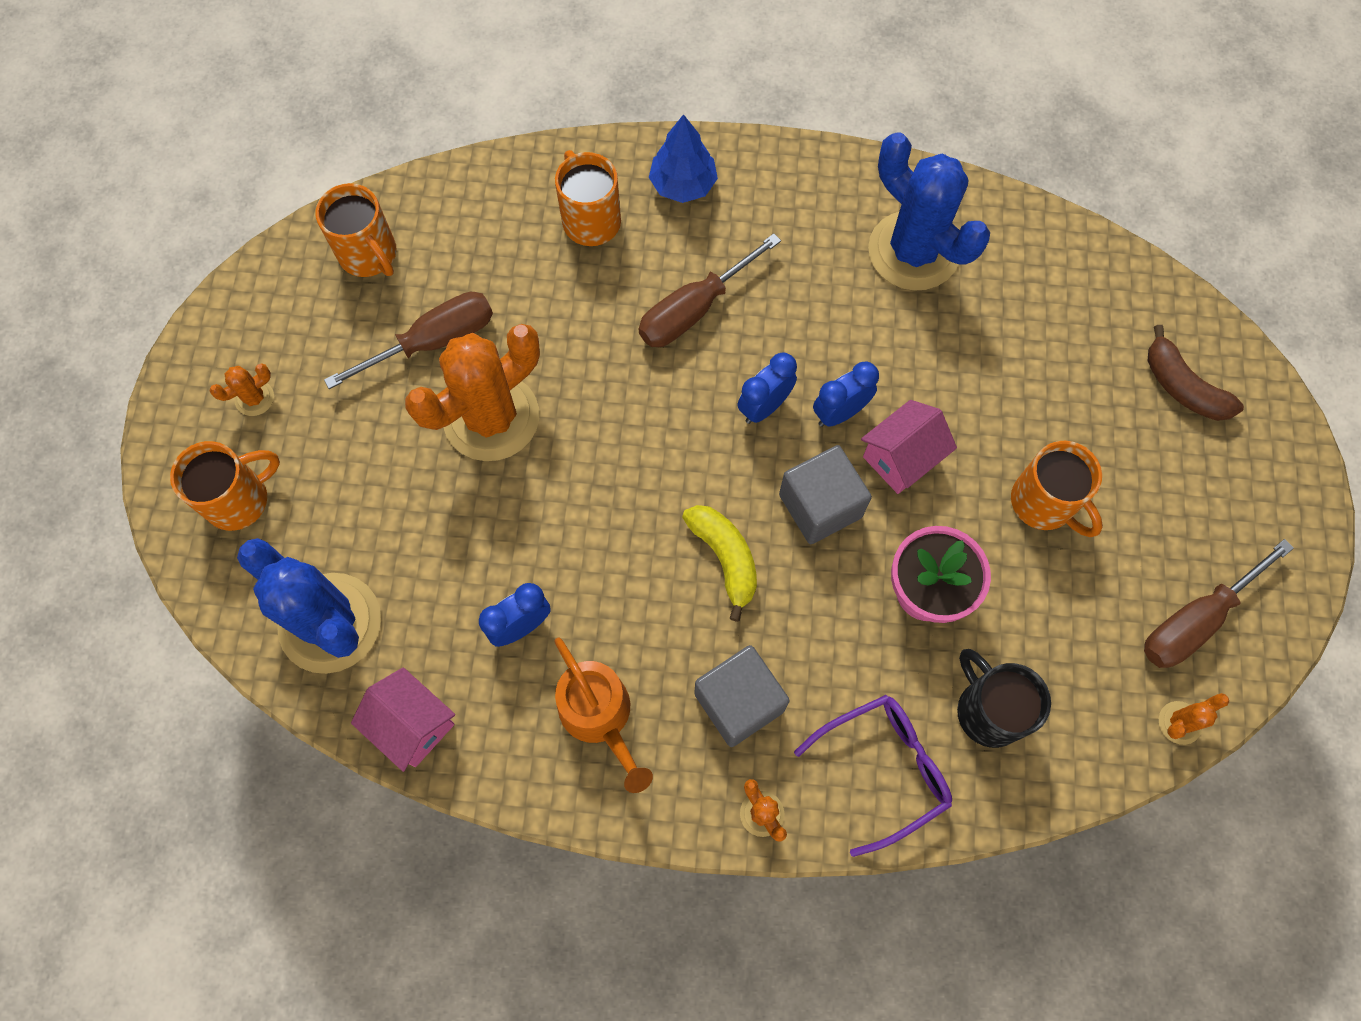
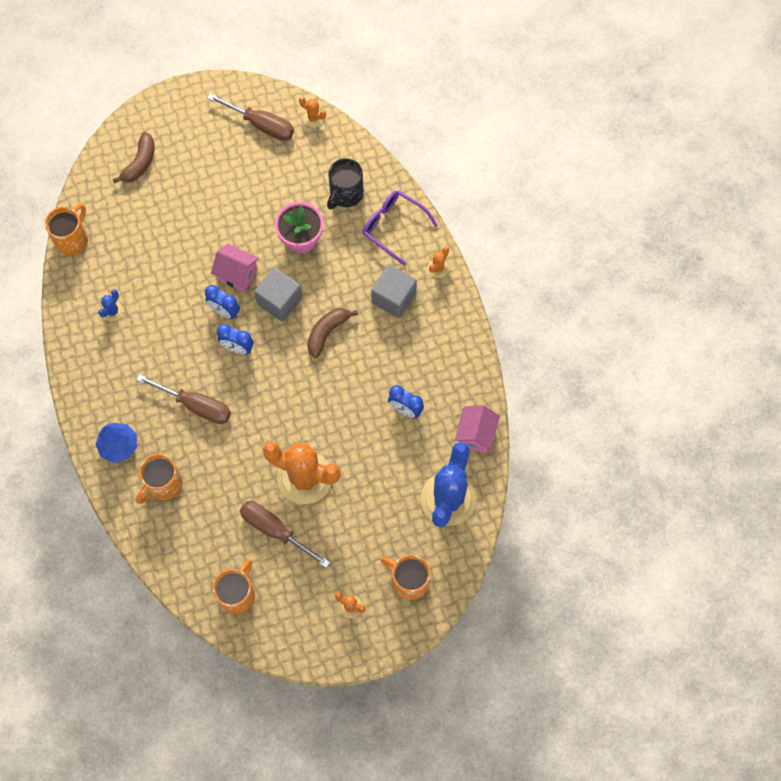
camera: 115 degrees left, 0 degrees up
(600, 717) = (430, 354): orange watering can -> none
(725, 558) = (327, 332): yellow banana -> brown banana
(913, 251) = (112, 311): blue cactus -> blue cactus, size x0.41
(1044, 503) = (232, 204): orange mug -> orange mug (72, 239)

